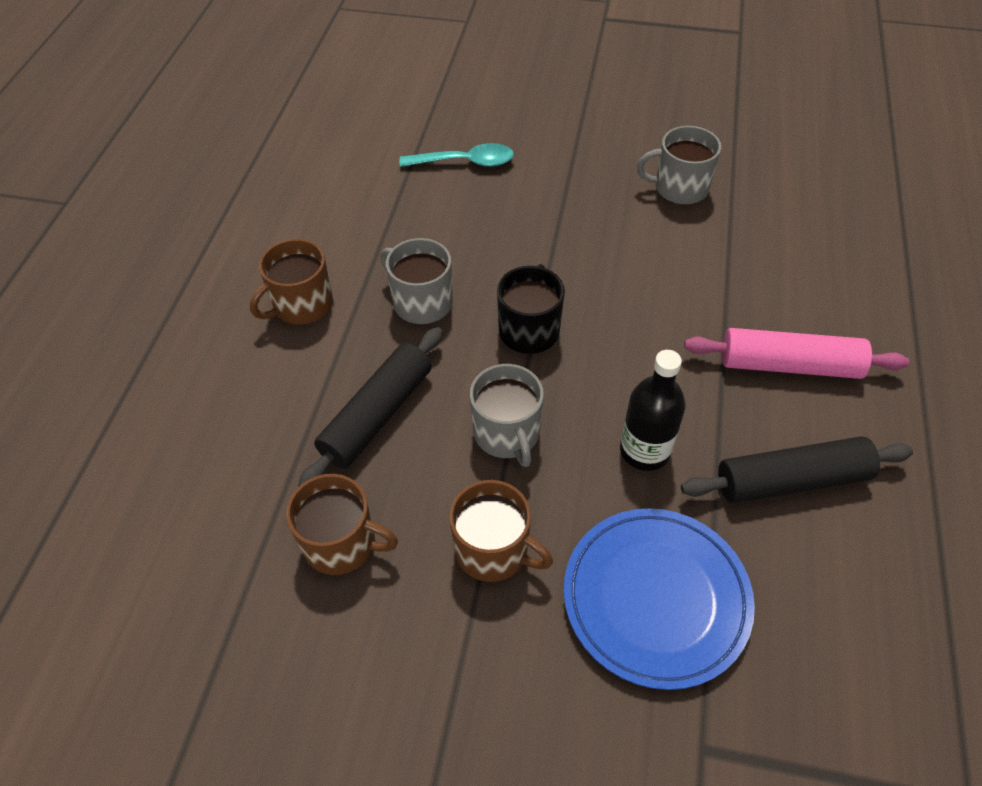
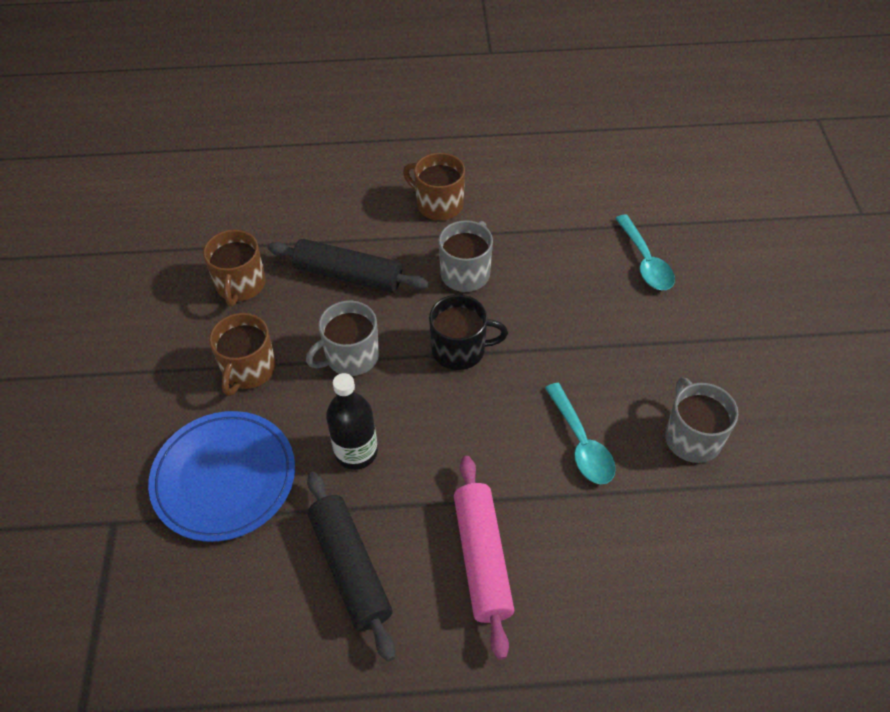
camera: 75 degrees right, 0 degrees up
(671, 262) = (581, 443): none -> turquoise spoon

